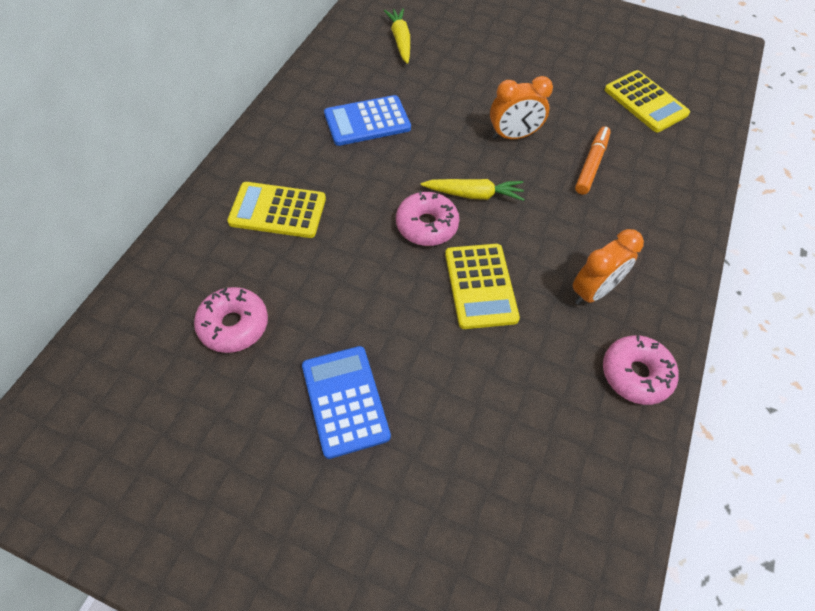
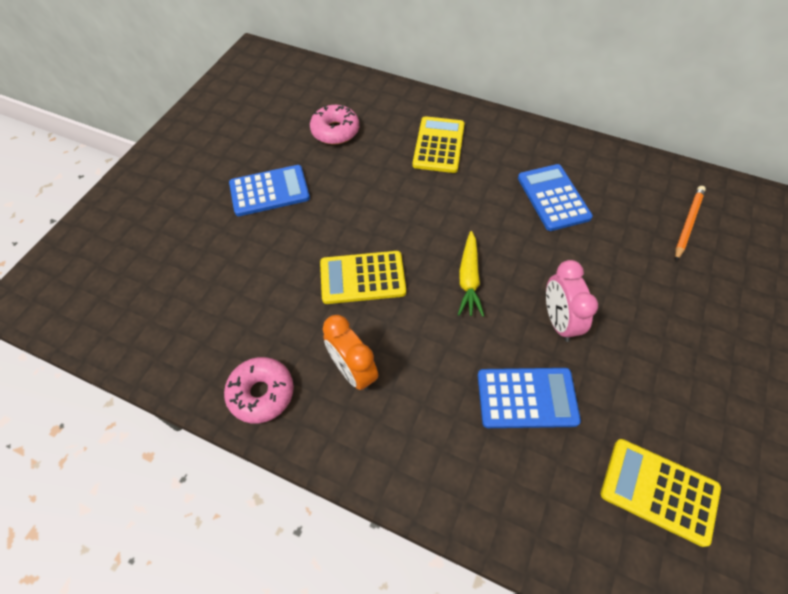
camera: 95 degrees right, 0 degrees up
(400, 40) = (688, 223): yellow carrot -> orange pencil
(426, 225) = (428, 241): pink donut -> none
(513, 136) = (558, 321): orange clock -> pink clock
(591, 164) = (527, 398): orange marker -> blue calculator
(645, 102) = (659, 491): yellow calculator -> yellow calculator turned 60 degrees clockwise

